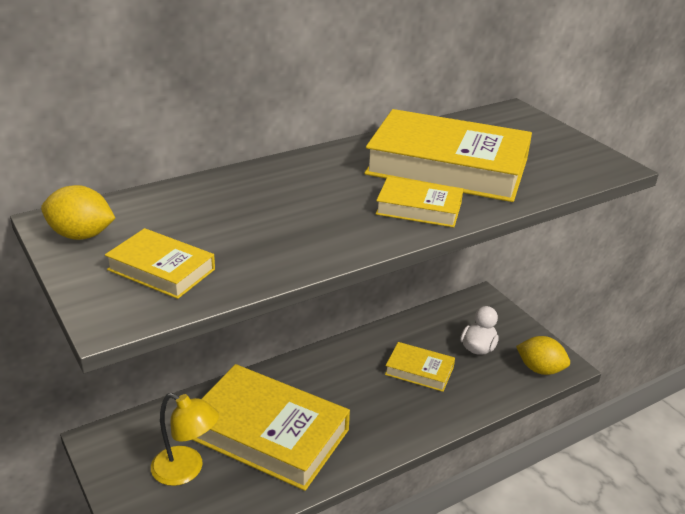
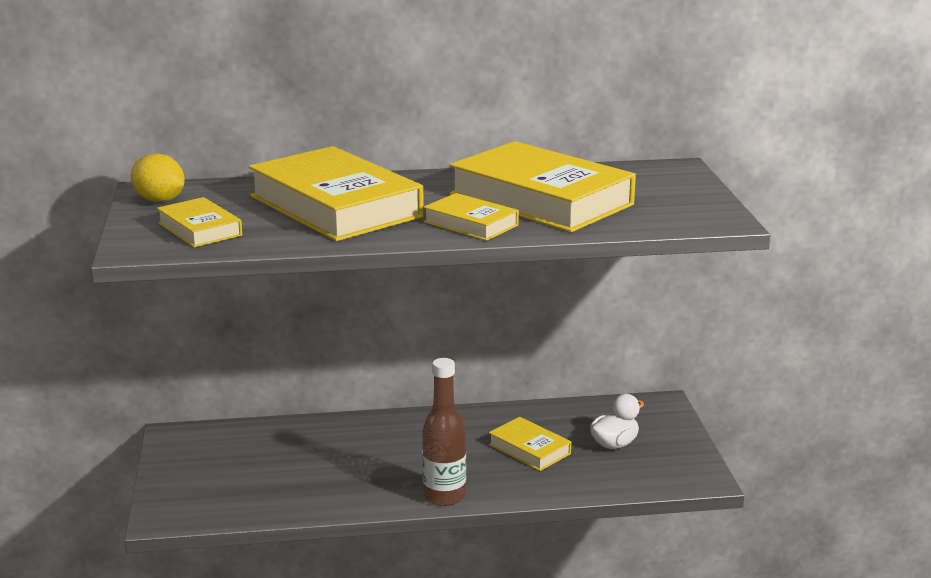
camera: 25 degrees right, 10 degrees down
(186, 470) = (235, 473): yellow lamp -> none
(268, 433) = (332, 464): yellow book -> yellow book (335, 206)
(387, 442) = (444, 496): none -> brown bottle
(540, 369) = (670, 476): yellow lemon -> none

